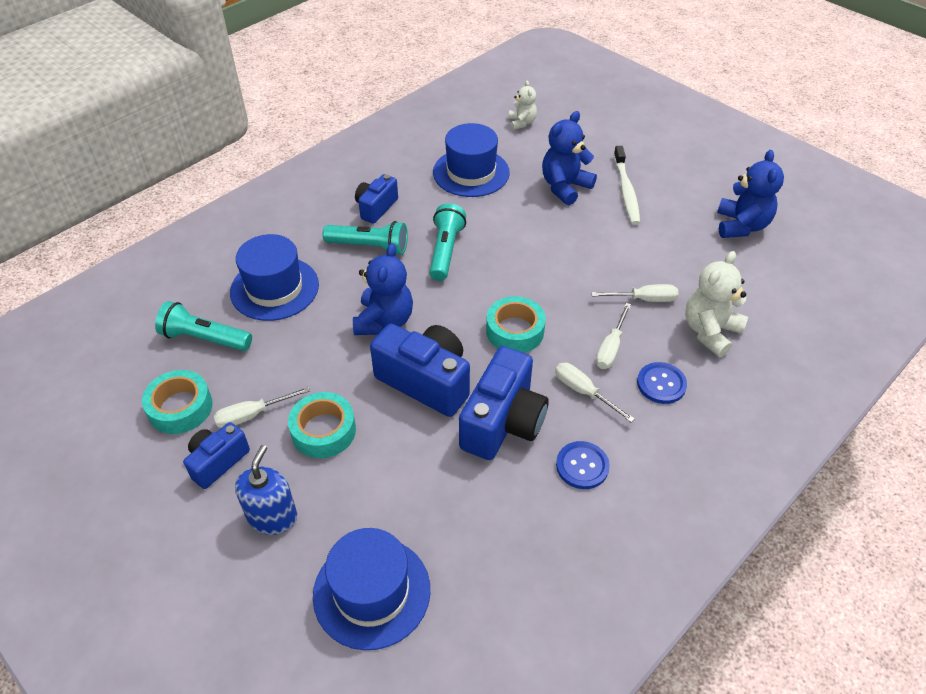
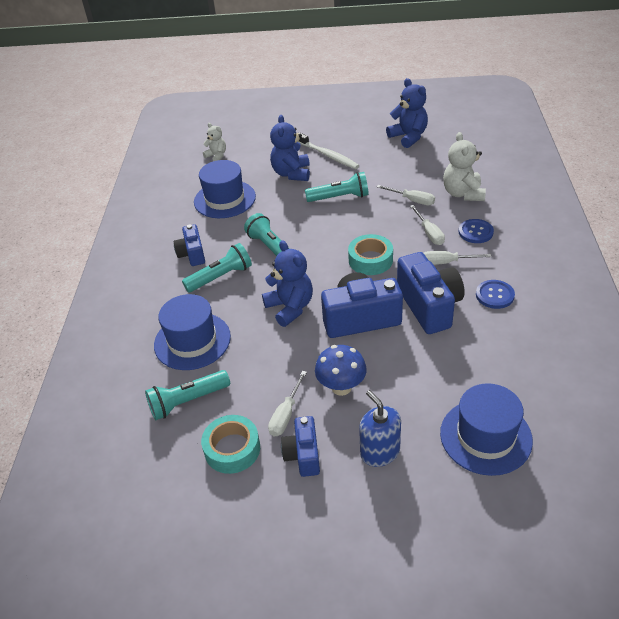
camera: 40 degrees left, 5 degrees down
(323, 431) = (341, 387): turquoise tape -> blue mushroom
(575, 244) = (339, 197): none -> turquoise flashlight
(643, 299) = (412, 200): white screwdriver -> white screwdriver turned 75 degrees clockwise

